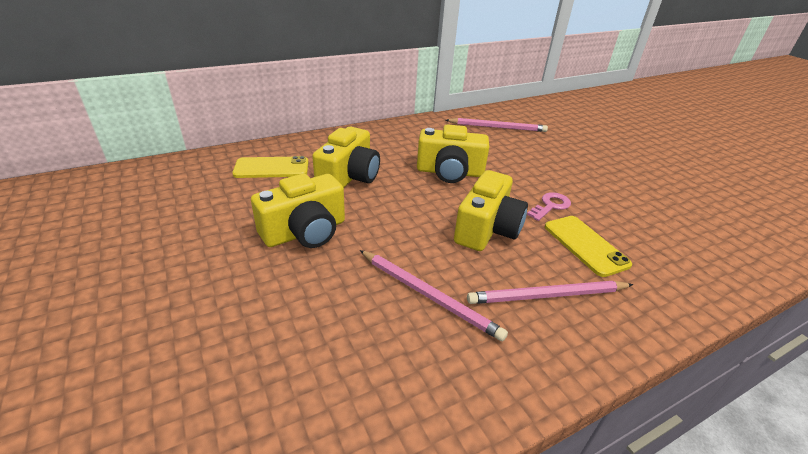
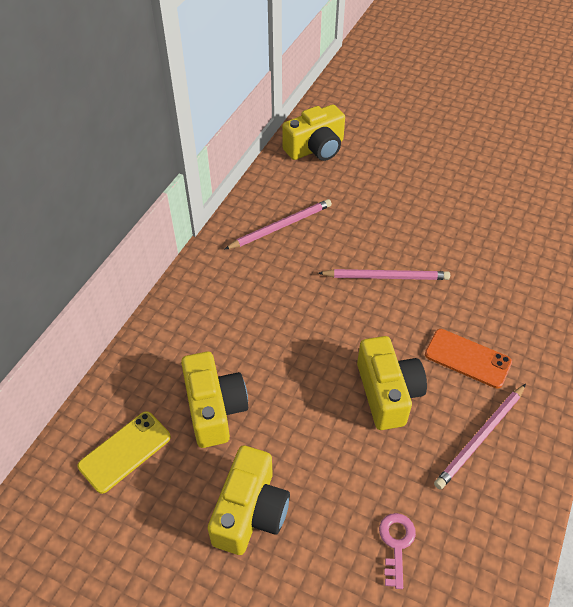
camera: 35 degrees left, 15 degrees up
(428, 295) = (406, 503): pink pencil -> pink pencil (386, 277)
(450, 172) = (297, 334): yellow camera -> yellow camera (315, 148)
(550, 206) = (411, 324): pink key -> pink key (396, 544)
(585, 245) = (467, 358): yellow phone -> orange phone

